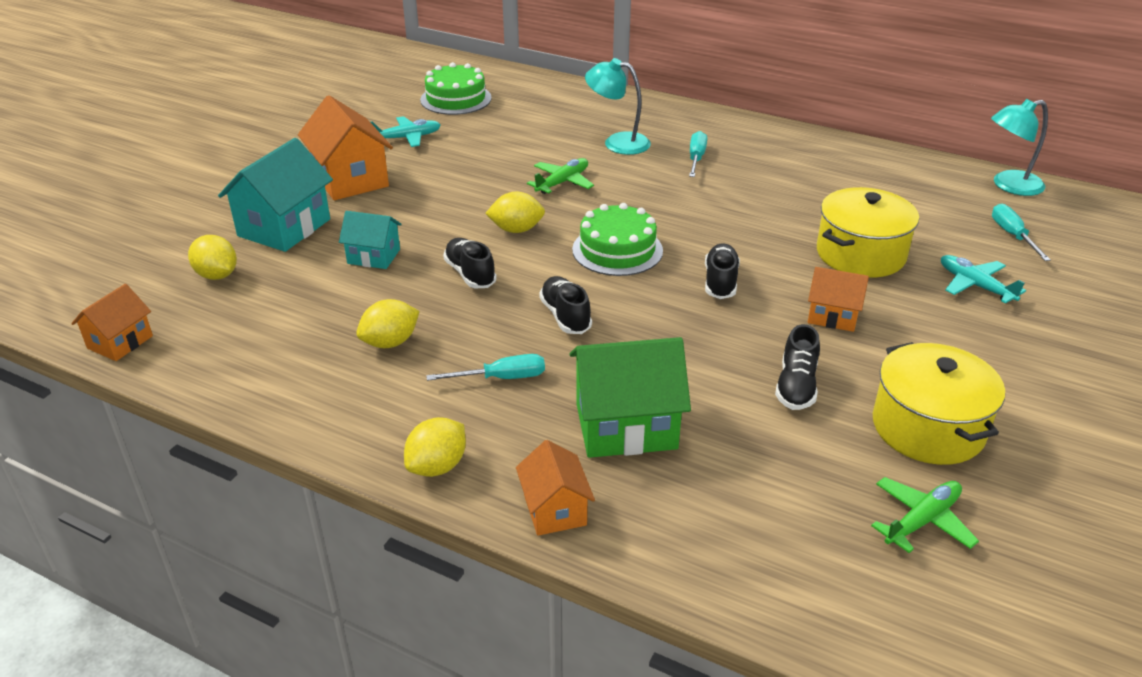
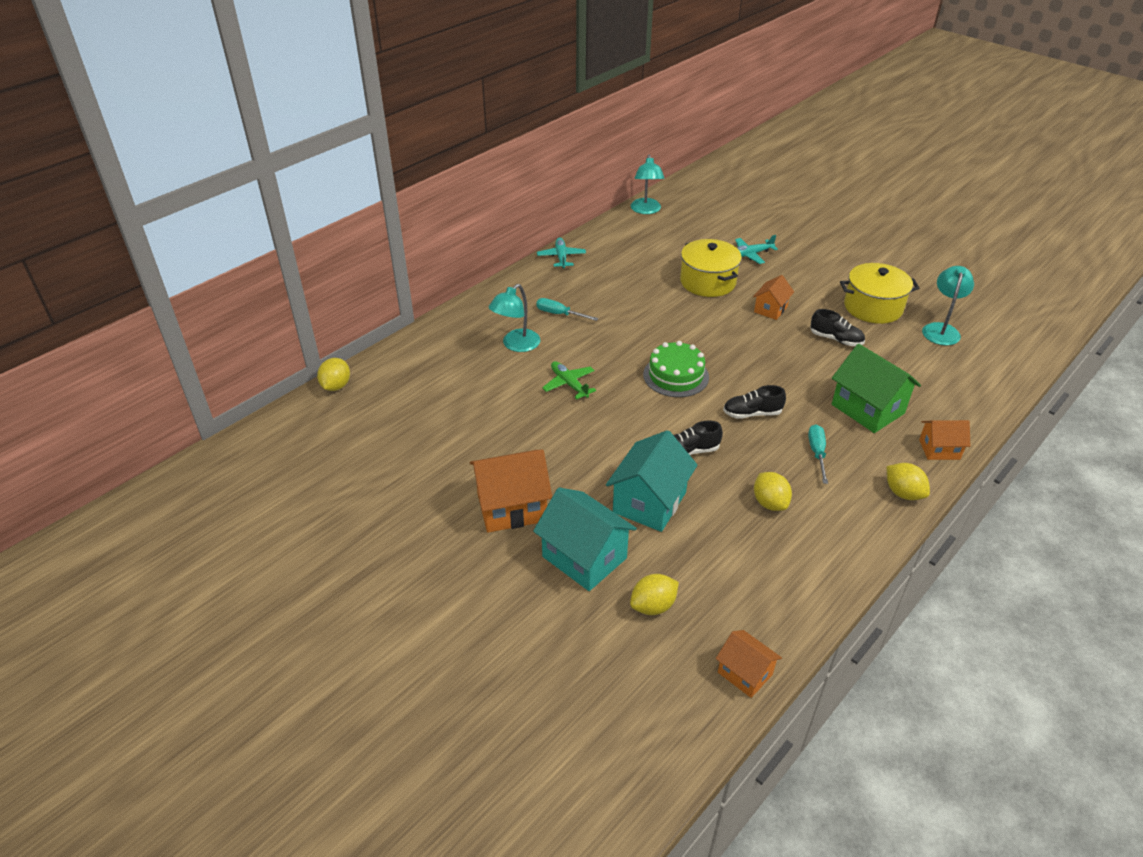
camera: 75 degrees left, 5 degrees up
(373, 256) = (649, 502): turquoise house -> turquoise house, size x1.73
(407, 138) = (446, 463): turquoise plane -> turquoise plane (561, 257)
(456, 99) = (381, 422): green cake -> none
(516, 230) = (633, 419): yellow lemon -> yellow lemon (336, 386)
(626, 426) = (867, 409): green house -> green house turned 45 degrees counterclockwise
(720, 282) = (726, 341): black shoe -> none
(922, 520) = (941, 329): green plane -> turquoise lamp
(1012, 235) = (702, 227): turquoise screwdriver -> none

